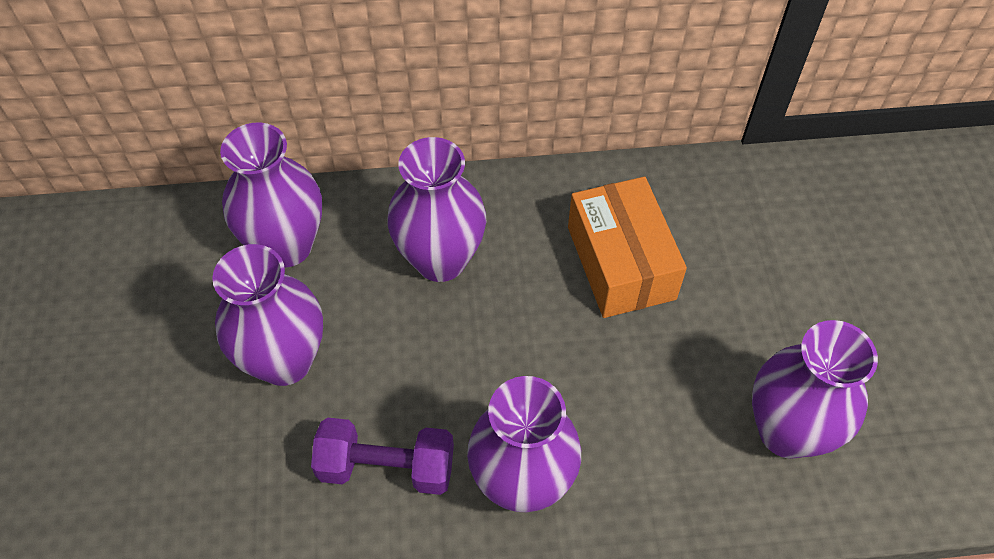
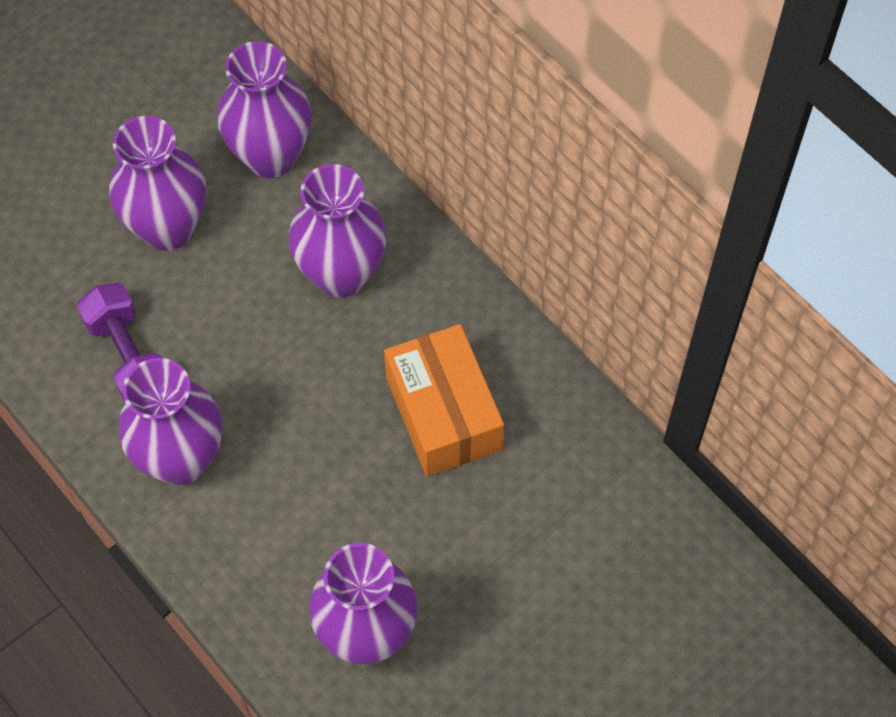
camera: 55 degrees right, 5 degrees up
(621, 263) = (443, 413): orange box -> orange box turned 60 degrees counterclockwise

